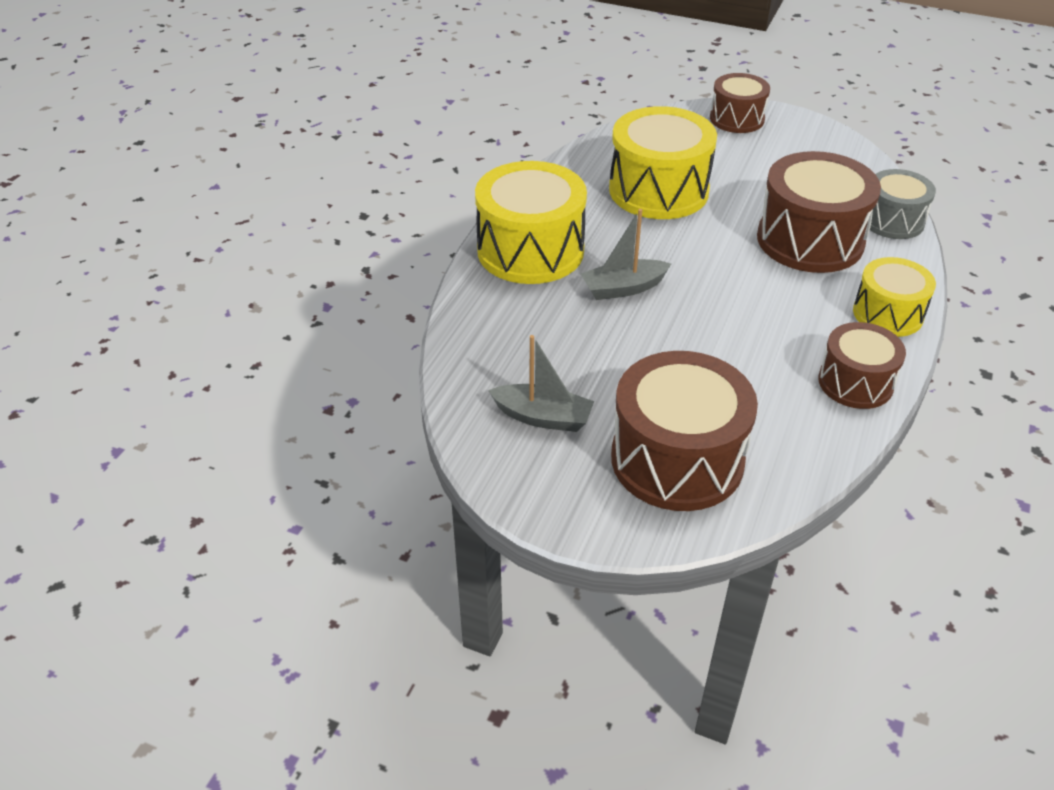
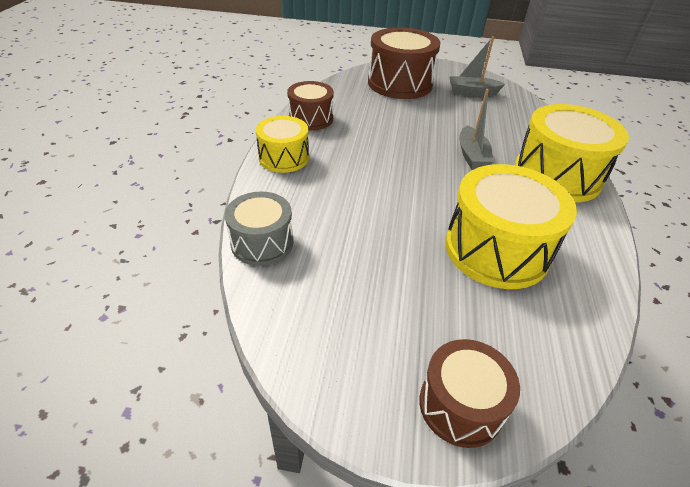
camera: 165 degrees right, 0 degrees up
(623, 288) = (472, 156): grey boat -> grey boat turned 120 degrees clockwise
(810, 240) = (342, 211): brown drum -> none

